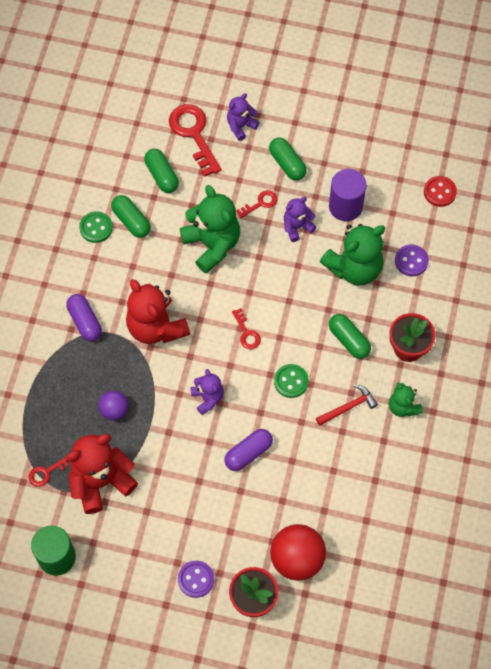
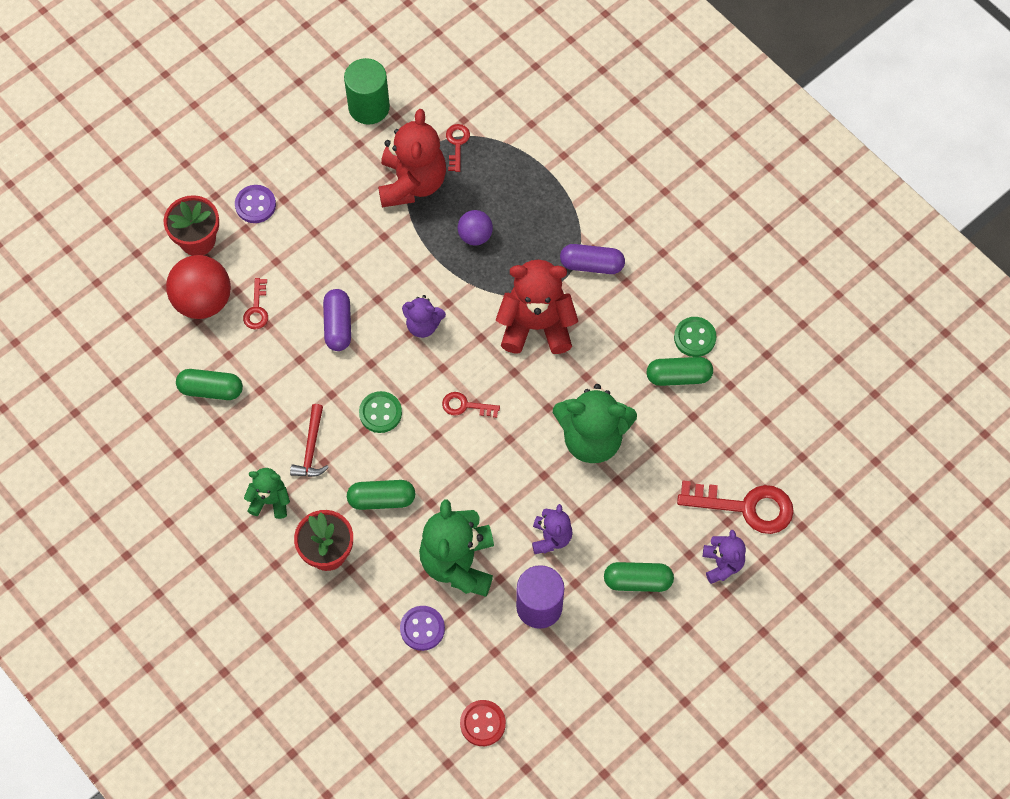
camera: 125 degrees right, 0 degrees up
(162, 175) = (714, 440): green capsule -> green capsule (211, 389)
(260, 203) = (607, 519): red key -> red key (257, 309)

